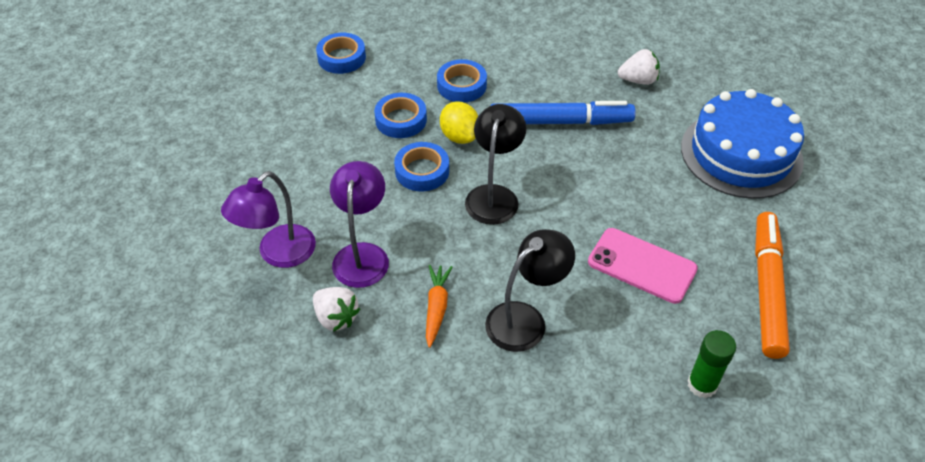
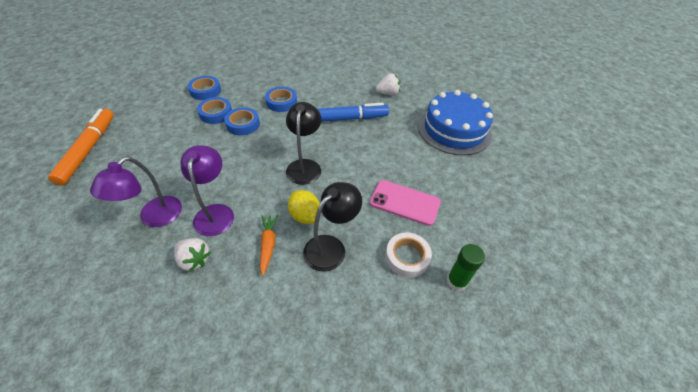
camera: 10 degrees left, 0 degrees up
(422, 171) = (257, 154): blue tape -> blue tape (216, 113)
(459, 136) = (281, 131): yellow lemon -> yellow lemon (305, 215)
(634, 345) = (407, 257): none -> white tape
(766, 289) = (485, 210): orange marker -> orange marker (88, 150)

